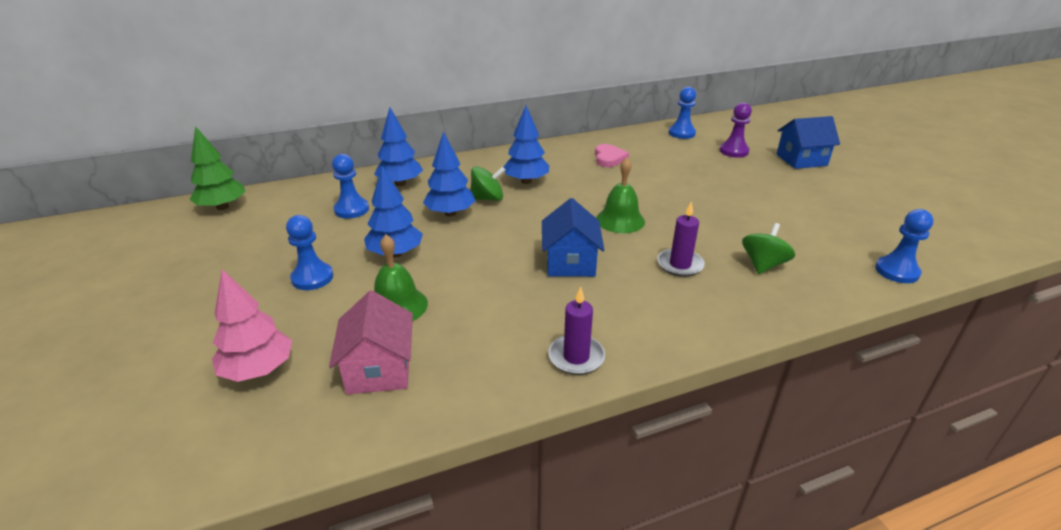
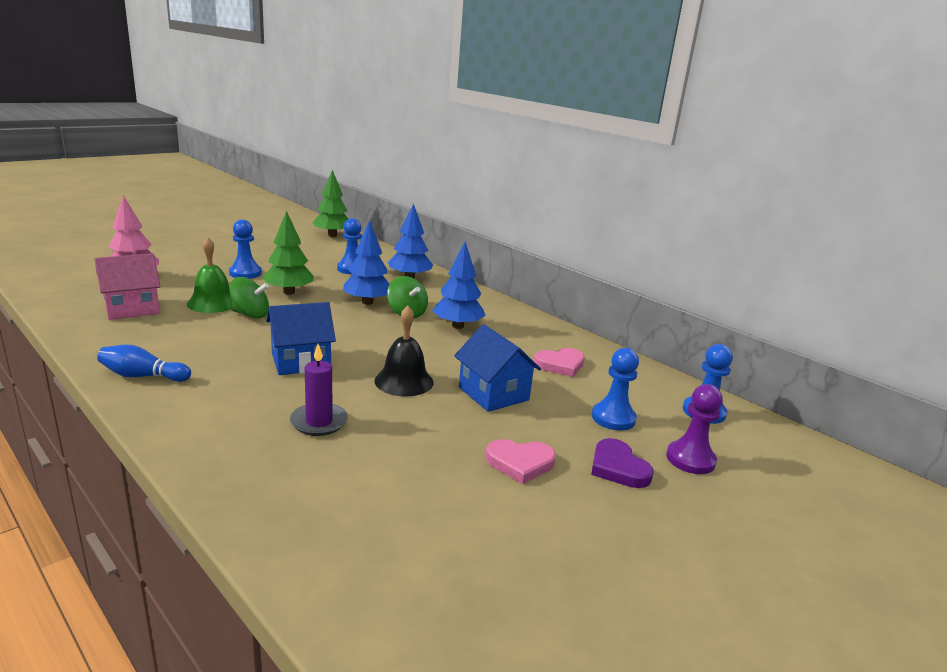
camera: 65 degrees right, 10 degrees down
(395, 253) = (289, 292): blue tree -> green tree
(576, 357) = (143, 376): purple candle -> blue bowling pin
(620, 220) = (404, 381): green bell -> black bell
(738, 199) = (520, 463): none -> pink heart
(742, 172) = (618, 467): none -> purple heart
(763, 265) = (341, 483): green spinning top -> green spinning top (250, 314)
(801, 160) = (736, 534): blue house -> blue house (493, 394)
(896, 271) = (372, 627): blue pawn -> blue pawn (613, 418)

